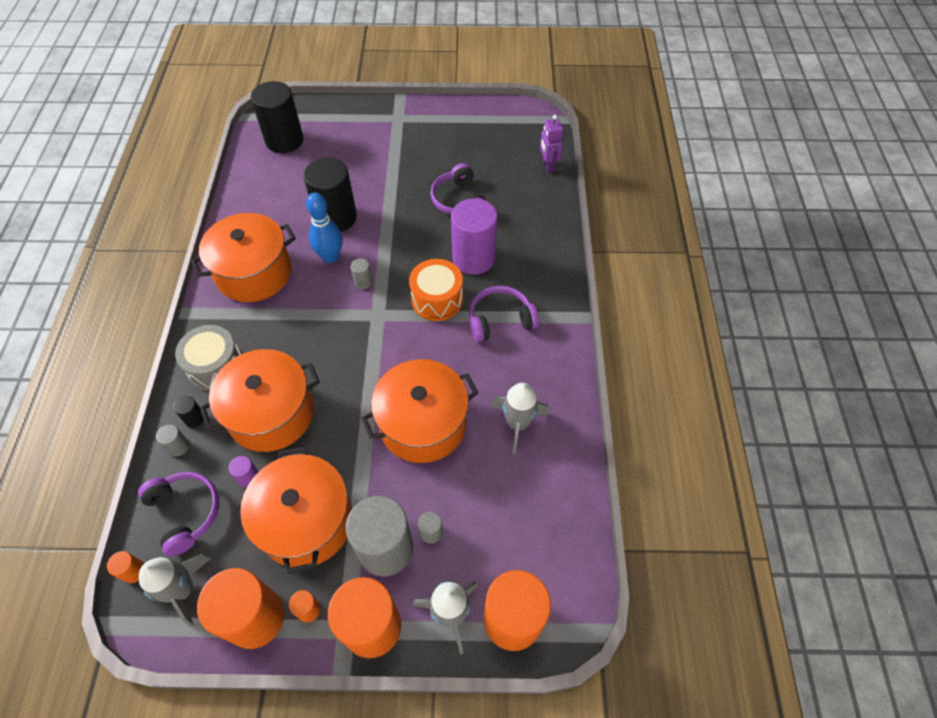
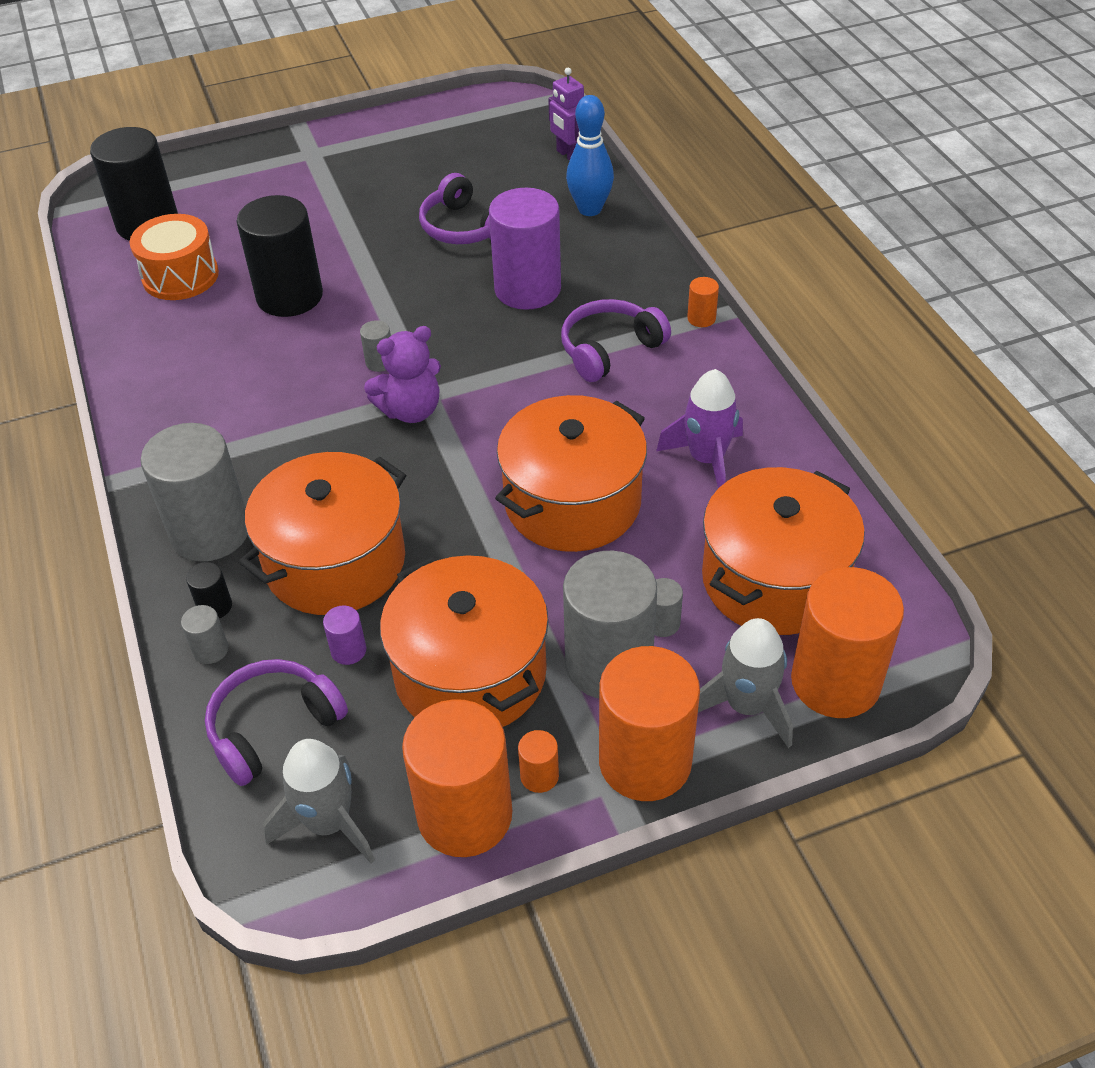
camera: 20 degrees left, 10 degrees down
(134, 571) = (234, 829): orange cylinder -> orange cylinder (701, 318)
(185, 512) = (273, 727): purple headphones -> purple headphones turned 75 degrees counterclockwise
(216, 367) = (210, 532): grey drum -> grey cylinder
(254, 273) = (200, 399): orange pot -> orange pot (774, 580)
(330, 256) = (310, 346): blue bowling pin -> blue bowling pin (590, 209)
(363, 322) = (411, 410): none -> purple teddy bear
(437, 299) = (504, 352): orange drum -> orange drum (180, 276)
(517, 423) = (706, 459): grey rocket -> purple rocket

